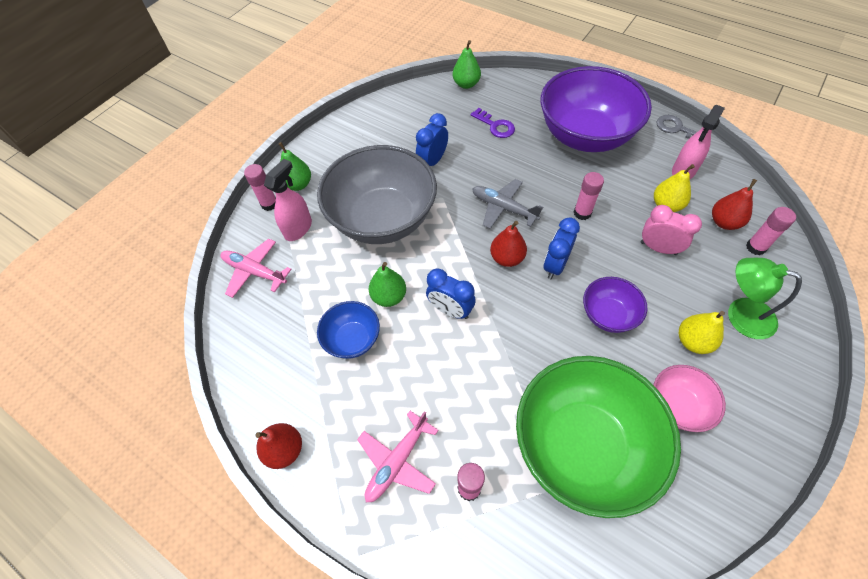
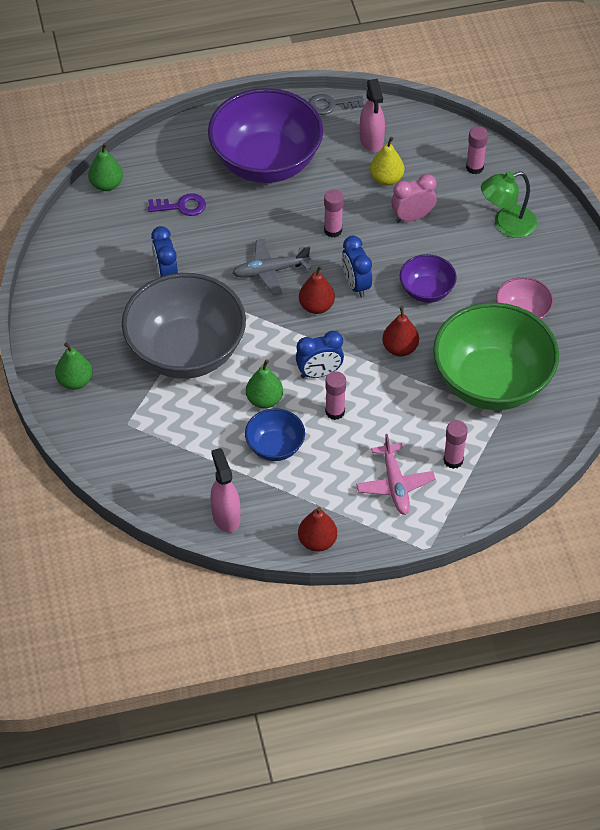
camera: 50 degrees left, 5 degrees down
(254, 271) = (136, 468): pink plane -> none
(269, 204) = (72, 415): pink glue stick -> pink glue stick (335, 411)
(298, 228) = (126, 412): pink spray bottle -> pink spray bottle (226, 517)
(693, 341) = (494, 266): yellow pear -> none
(724, 222) = (437, 163): red pear -> red pear (400, 348)

